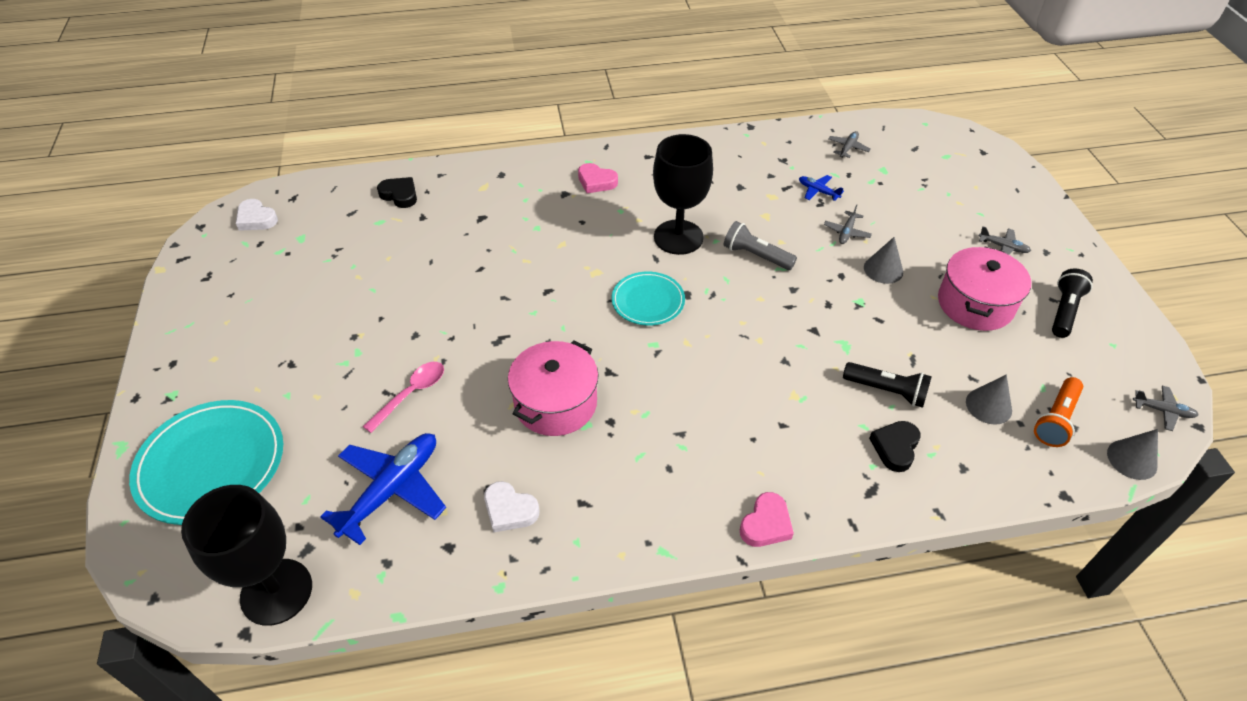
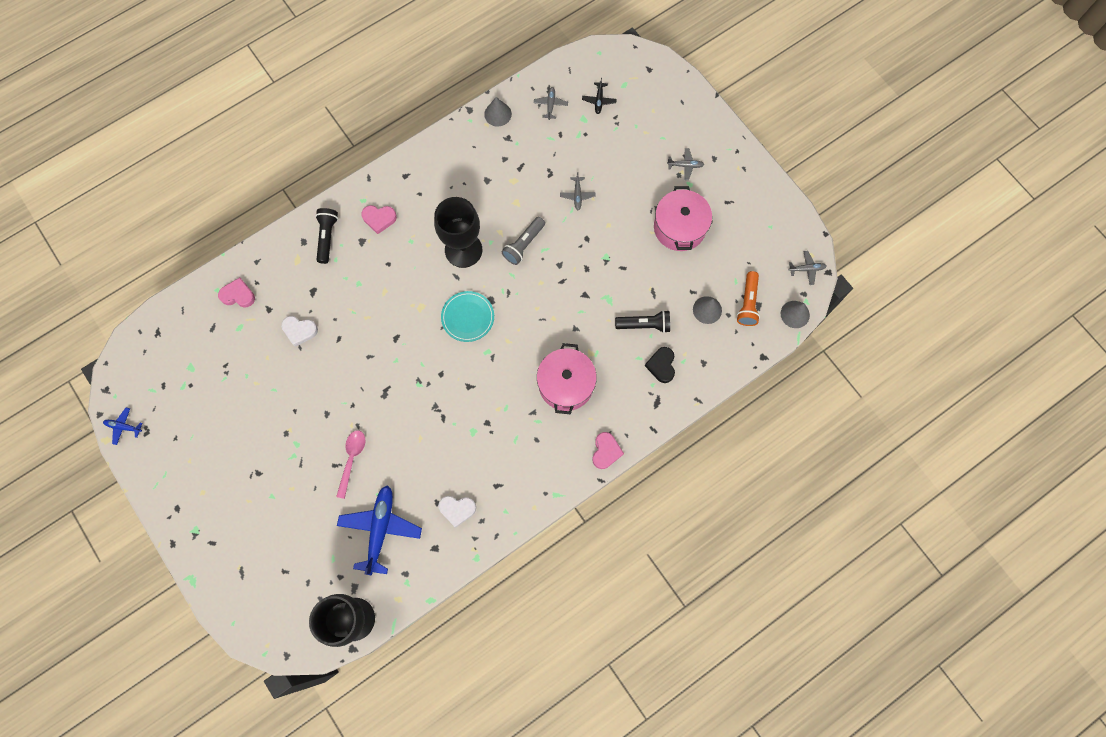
camera: 25 degrees left, 25 degrees up
(211, 464) = (258, 564): turquoise plate -> none
(256, 219) = (144, 364): white heart -> white heart (299, 331)
(400, 195) = (238, 295): black heart -> pink heart
(555, 403) = (447, 425): pink pot -> pink pot (566, 384)
(756, 256) = (523, 244): grey flashlight -> grey flashlight turned 60 degrees counterclockwise
(818, 191) = (544, 161): blue plane -> blue plane (123, 427)
(883, 269) = (612, 221): grey cone -> grey cone (498, 114)
(909, 160) = (599, 100): none -> black plane
(1064, 311) = (736, 210): black flashlight -> black flashlight (327, 237)

